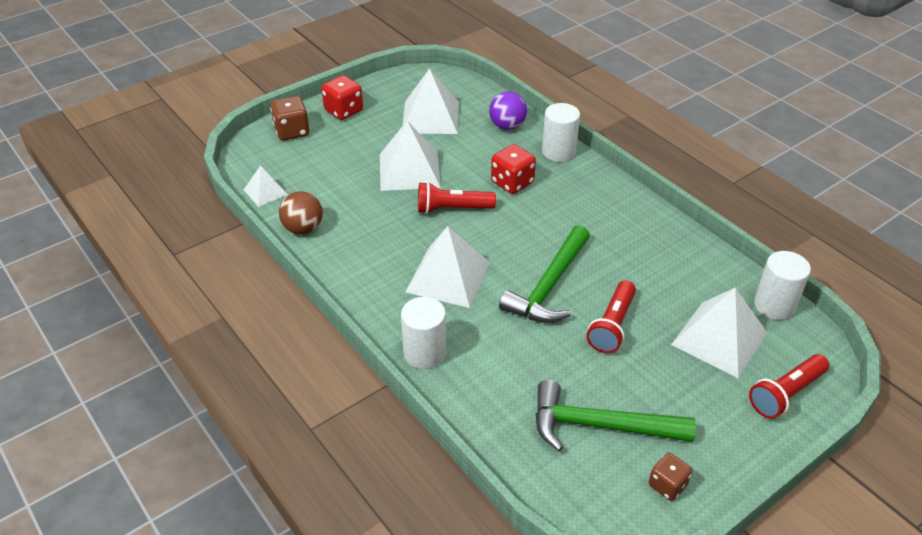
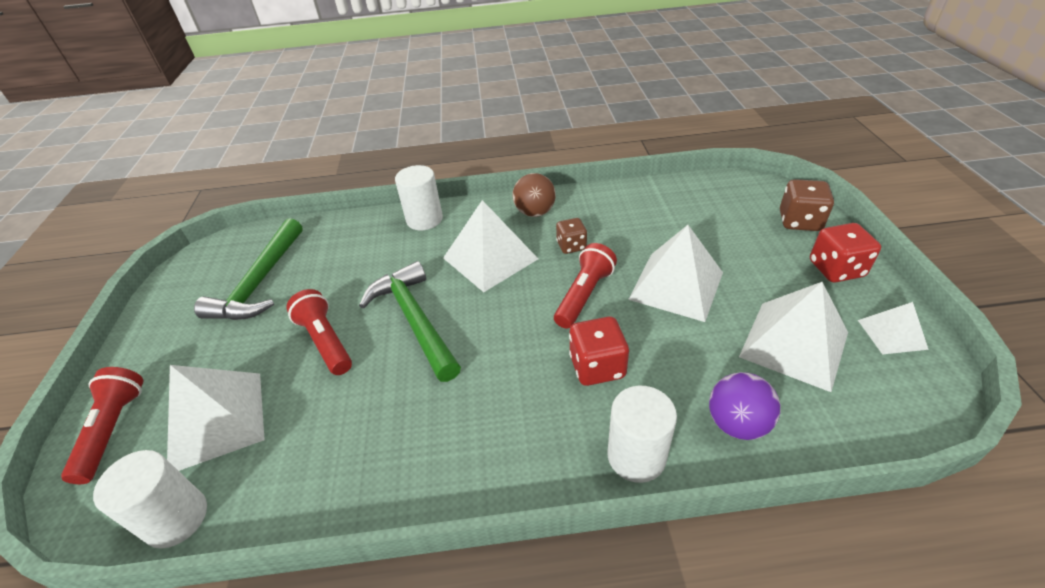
camera: 125 degrees right, 0 degrees up
(265, 192) = (693, 186): white pyramid -> white pyramid (892, 334)
(303, 229) = (623, 195): brown ball -> brown ball (535, 212)
(600, 426) = (260, 282): green hammer -> green hammer turned 150 degrees clockwise
(667, 485) = (181, 293): brown dice -> brown dice (571, 246)

